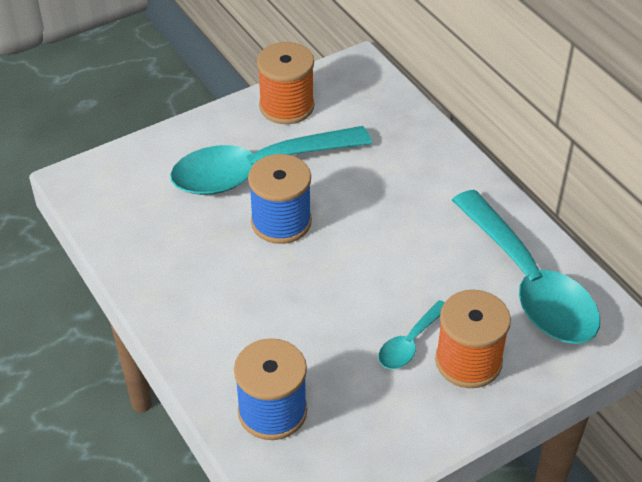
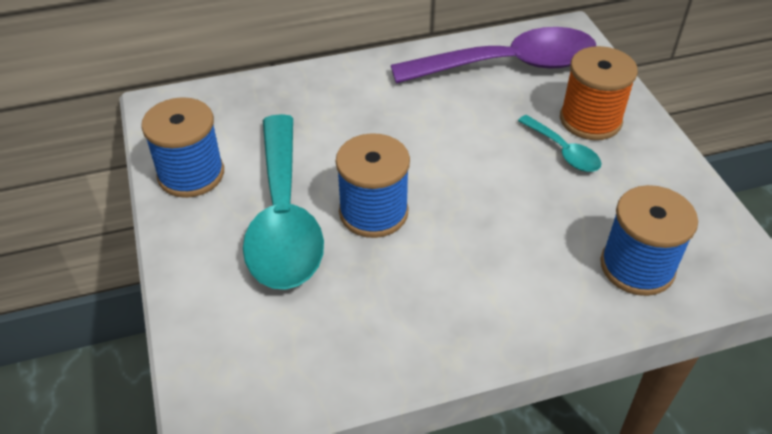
camera: 75 degrees left, 0 degrees up
(286, 106) = (191, 174): orange spool -> blue spool
(529, 283) = (508, 65): turquoise spoon -> purple spoon

